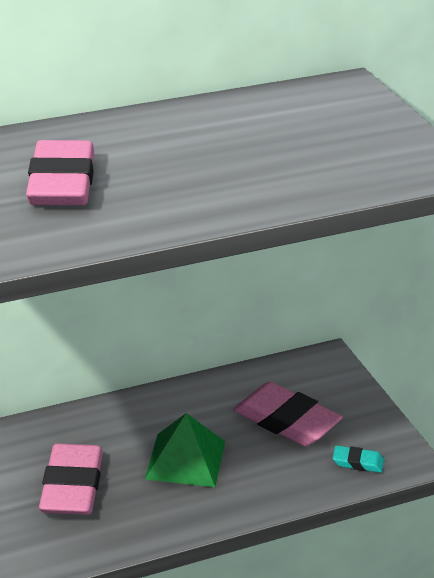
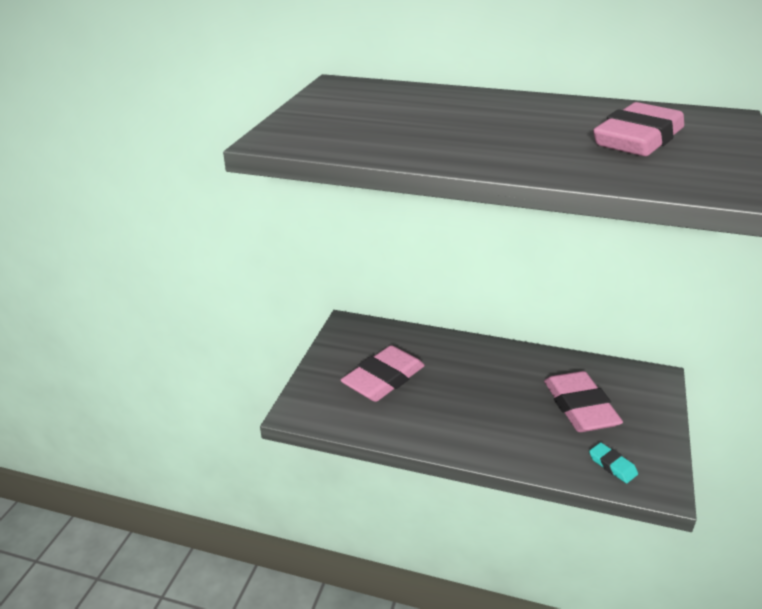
camera: 40 degrees right, 0 degrees up
(62, 183) = (391, 116): pink eraser -> pink eraser (638, 139)
(185, 459) = (476, 398): green pyramid -> none

